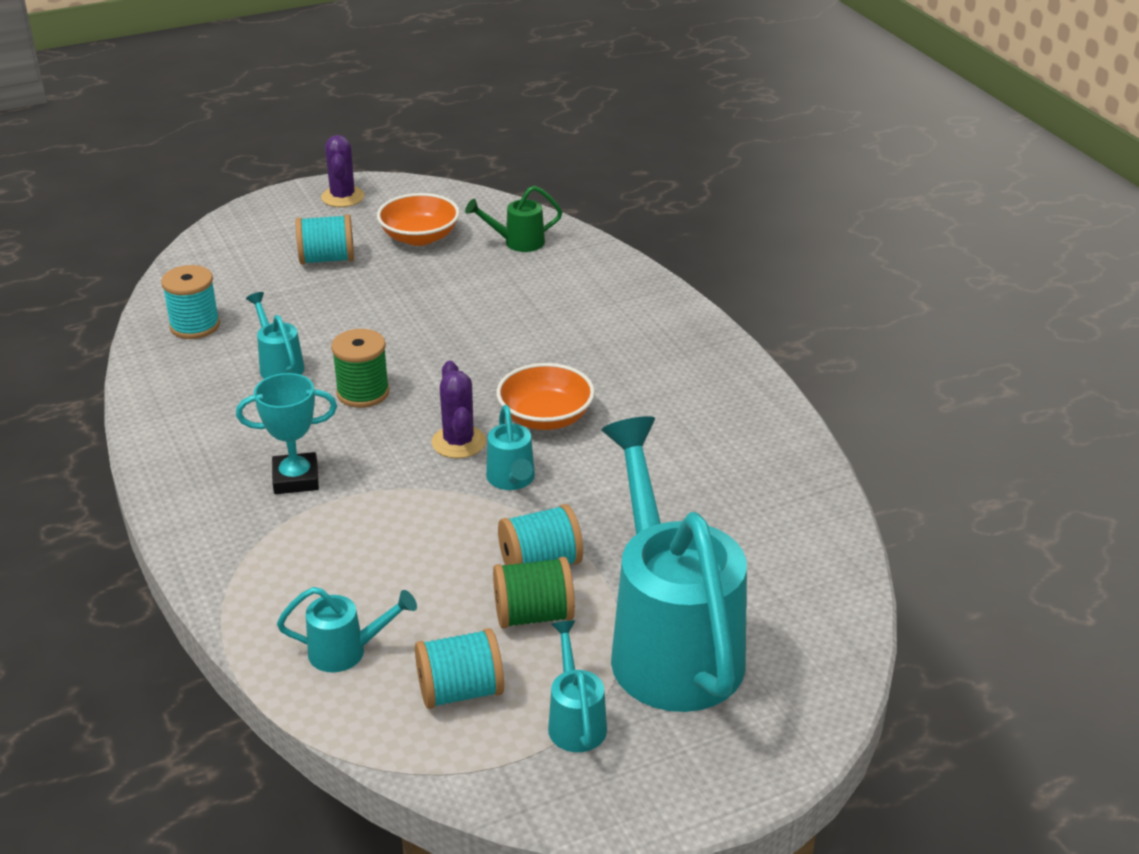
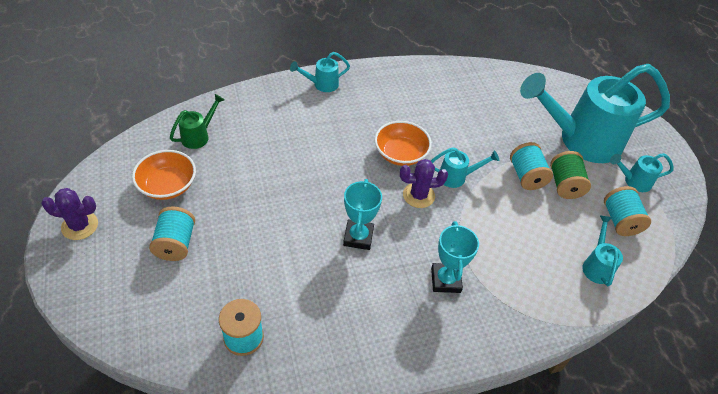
camera: 85 degrees left, 15 degrees up
(279, 365) = (313, 283): turquoise watering can -> turquoise watering can (321, 84)
(363, 393) = (358, 237): green spool -> turquoise trophy
(517, 242) = (199, 136): green watering can -> green watering can turned 135 degrees counterclockwise

